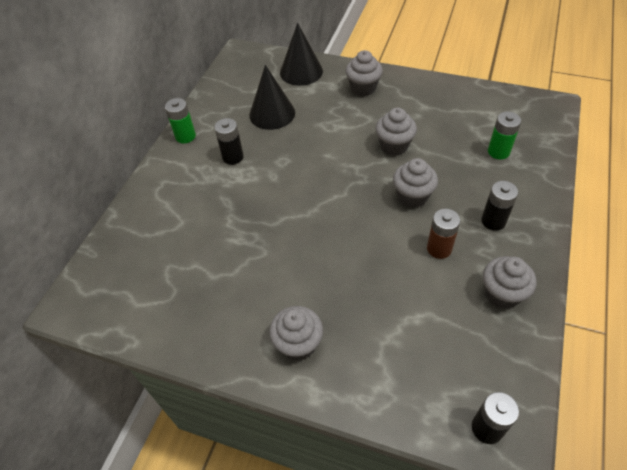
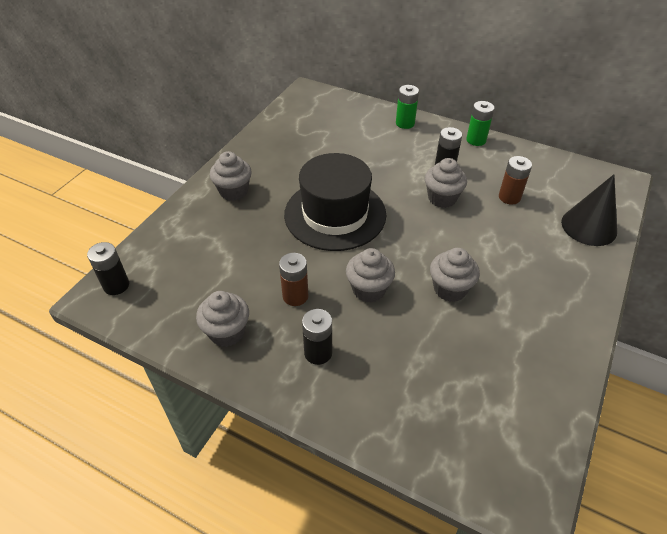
camera: 95 degrees right, 5 degrees down
(272, 113) = (509, 197): black cone -> brown battery
(319, 235) = (335, 214): none -> black hat
(363, 88) = (559, 278): grey cupcake -> grey cupcake (442, 198)
(498, 152) = (429, 394): green battery -> green battery (405, 123)

